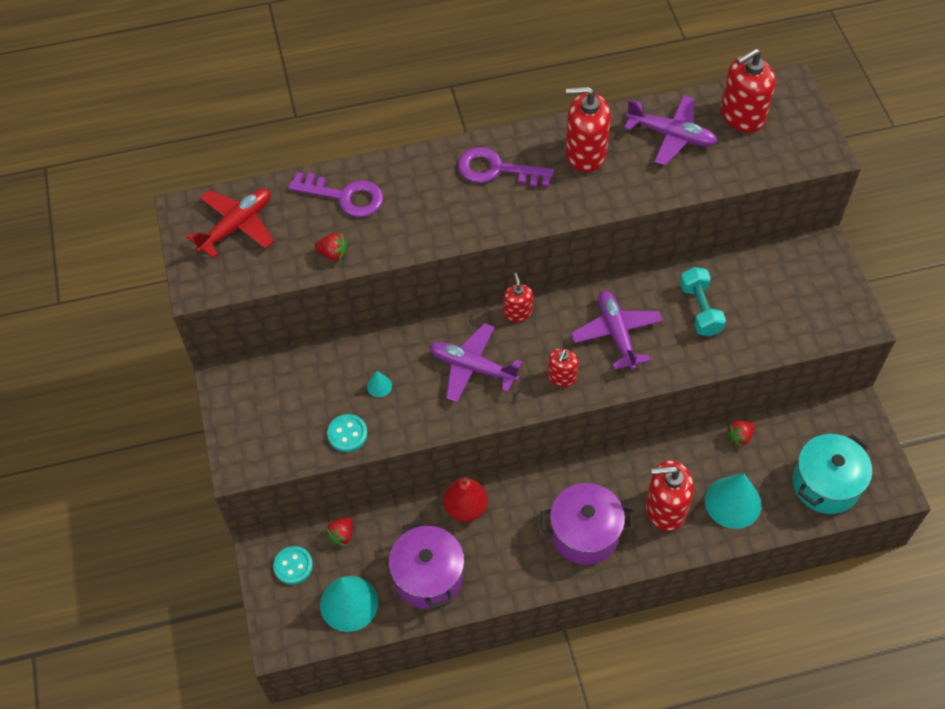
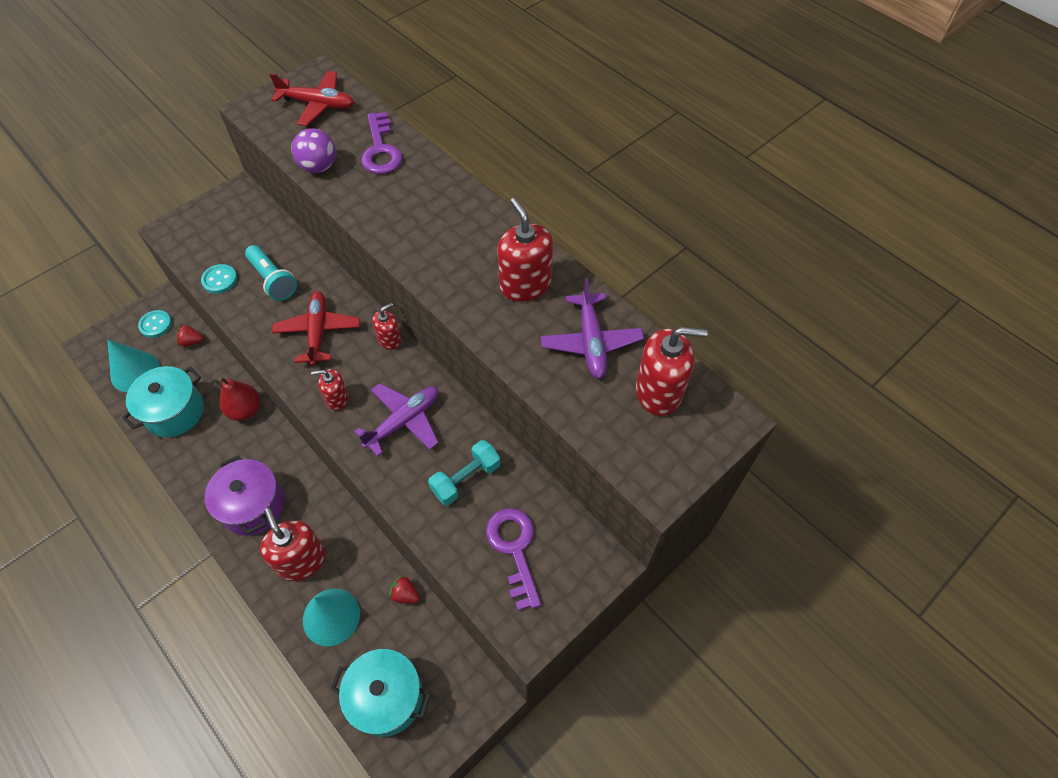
camera: 60 degrees right, 0 degrees up
(333, 254) = (318, 167): red strawberry -> purple ball
(379, 386) = (273, 280): turquoise cone -> turquoise flashlight
(428, 576) = (174, 412): purple pot -> turquoise pot
(472, 367) = (318, 332): purple plane -> red plane
(496, 170) = (466, 231): purple key -> purple key (514, 549)
(742, 115) = (658, 391): red soap dispenser -> red soap dispenser turned 150 degrees clockwise

